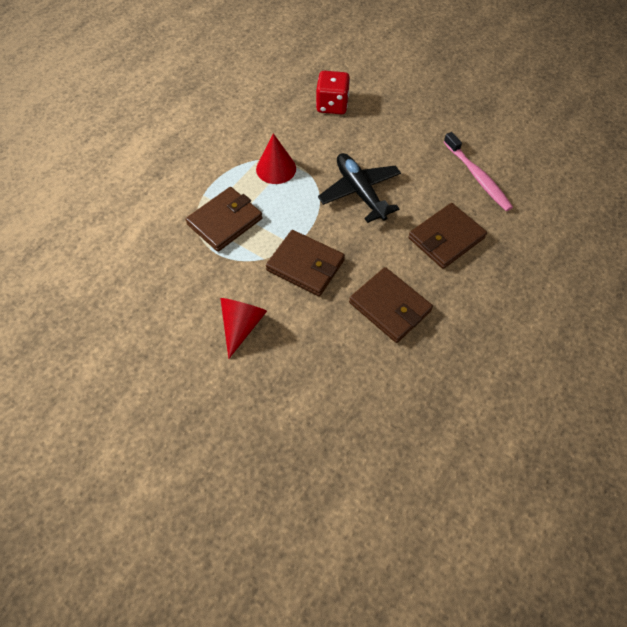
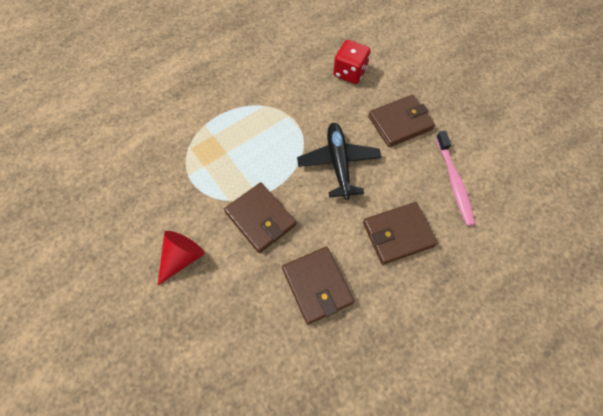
camera: 20 degrees right, 5 degrees up
(225, 221) = (211, 155): brown wallet -> brown wallet (400, 123)
(276, 168) = (275, 118): red cone -> none

